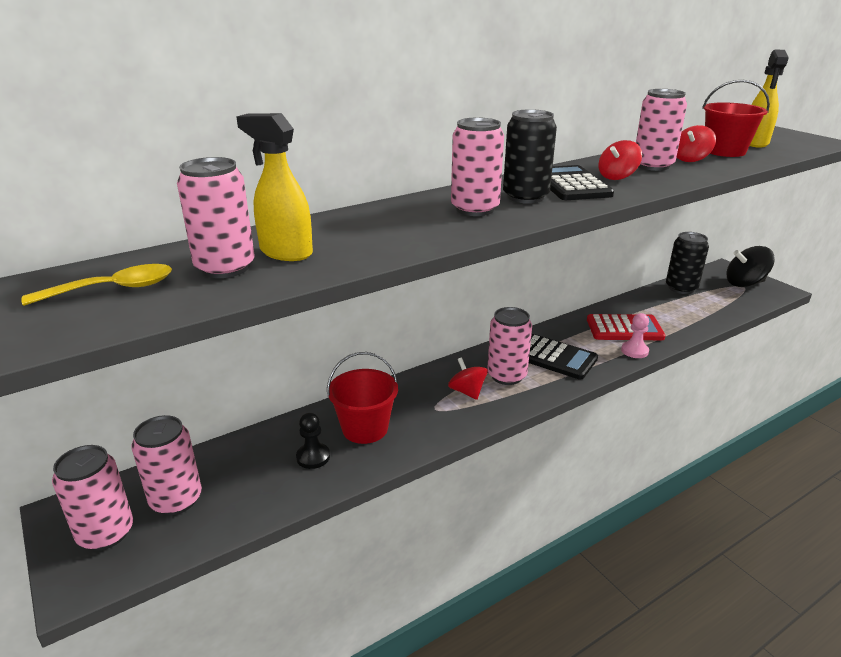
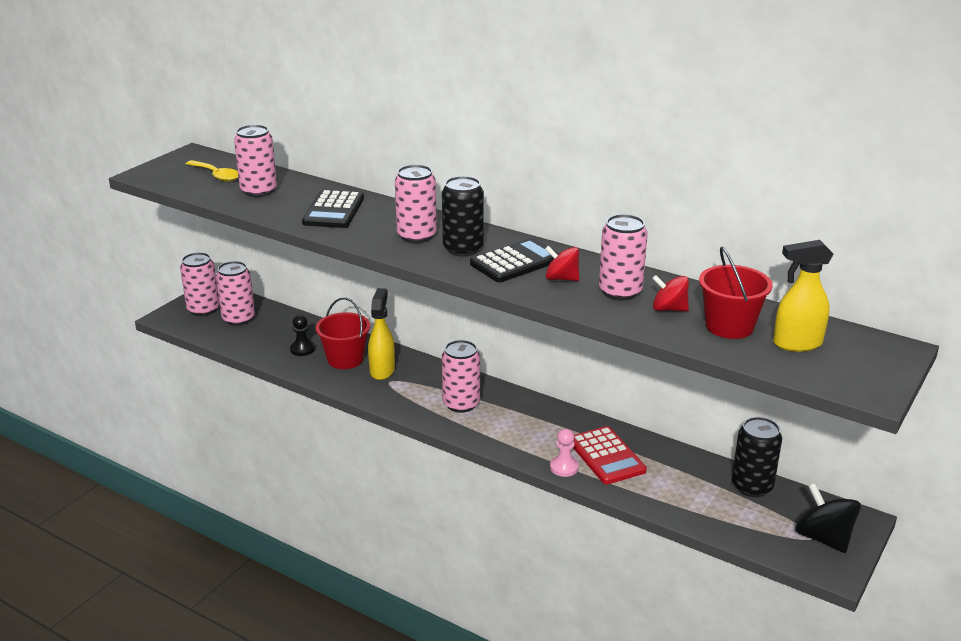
camera: 65 degrees right, 0 degrees up
(285, 252) = (291, 199): yellow spray bottle -> yellow spray bottle (382, 370)
(467, 391) = (423, 390): red spinning top -> none
(555, 357) = (512, 423): black calculator -> black calculator (333, 210)

